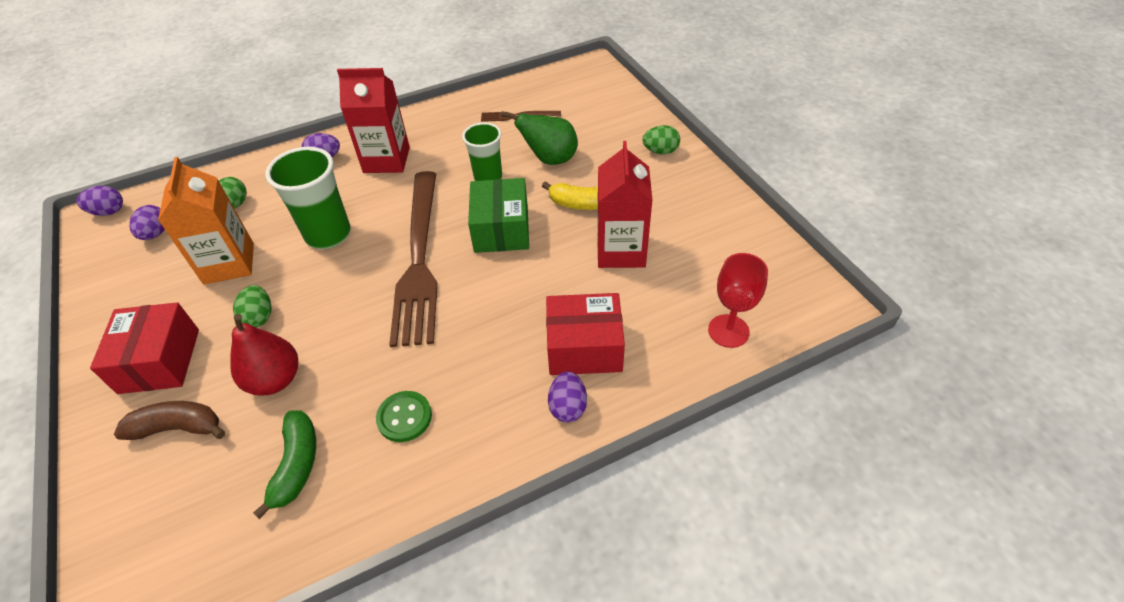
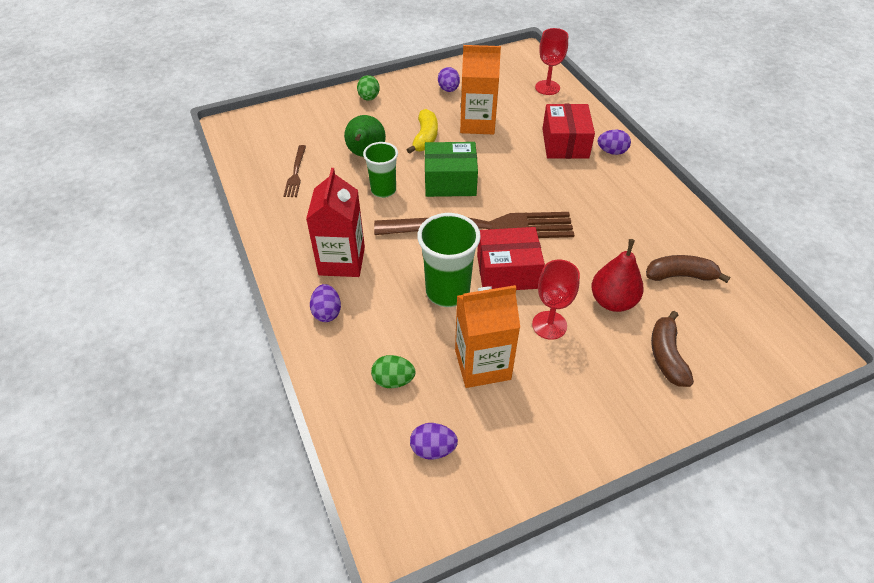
camera: 90 degrees left, 0 degrees up
(108, 212) = (387, 520): purple egg -> purple egg (448, 89)
(159, 361) = (604, 390): red box -> red box (507, 271)
(259, 317) = (549, 325): green egg -> red goblet
(297, 465) = (680, 275): green banana -> brown banana
(404, 417) = (632, 224): green button -> none
(621, 251) = (477, 123): red carton -> orange carton

